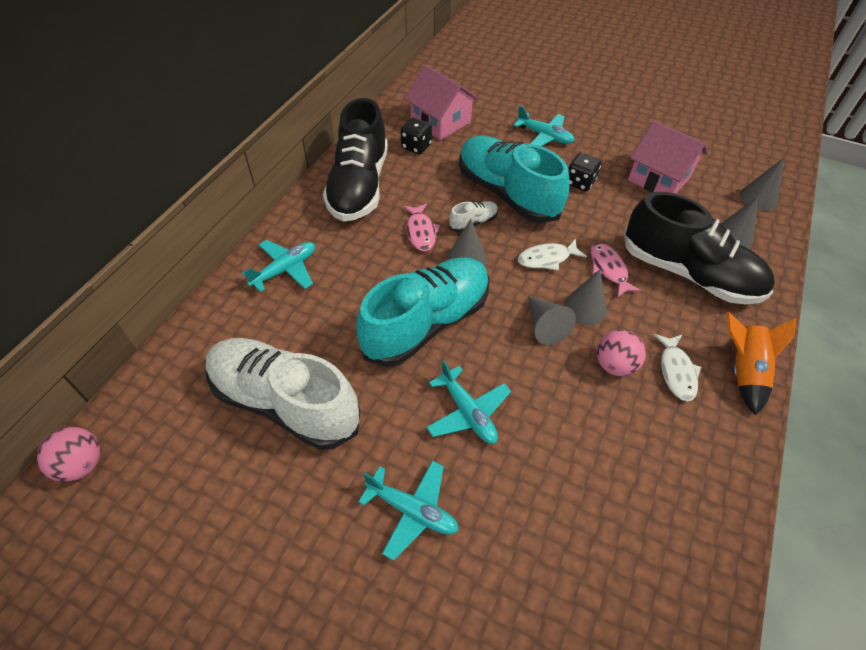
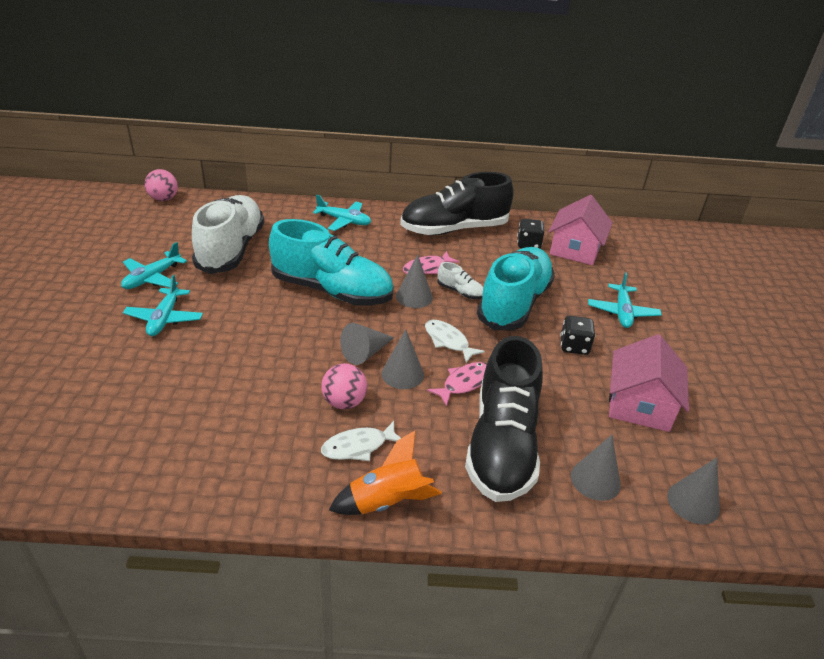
camera: 65 degrees right, 15 degrees down
(467, 412) = (256, 327): turquoise plane -> turquoise plane (152, 278)

